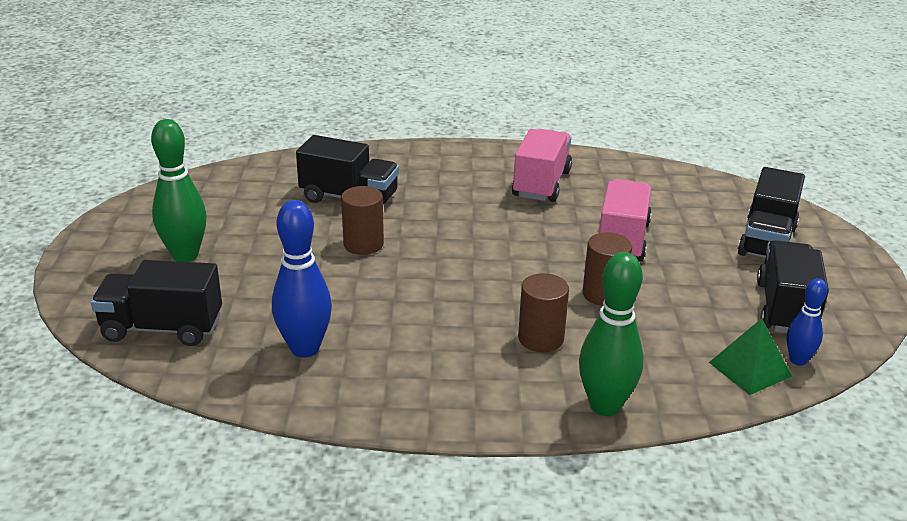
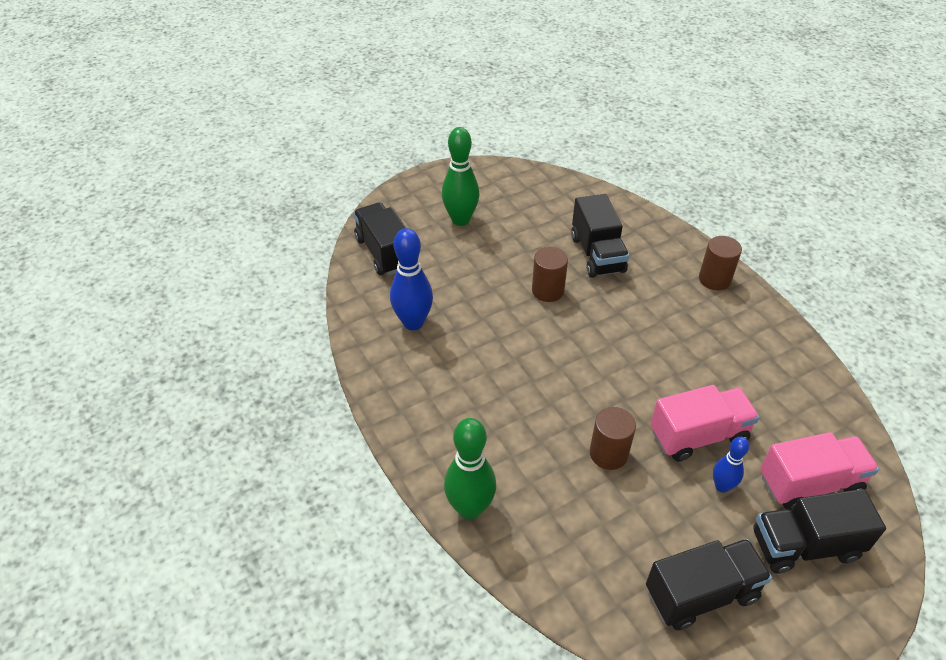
camera: 60 degrees right, 15 degrees up
(540, 338) = (519, 438): brown cylinder -> brown cylinder (714, 279)
(541, 184) = (732, 348): pink truck -> pink truck (809, 483)
(750, 369) = (587, 592): green pyramid -> none
(798, 360) = (629, 626): blue bowling pin -> blue bowling pin (722, 486)

